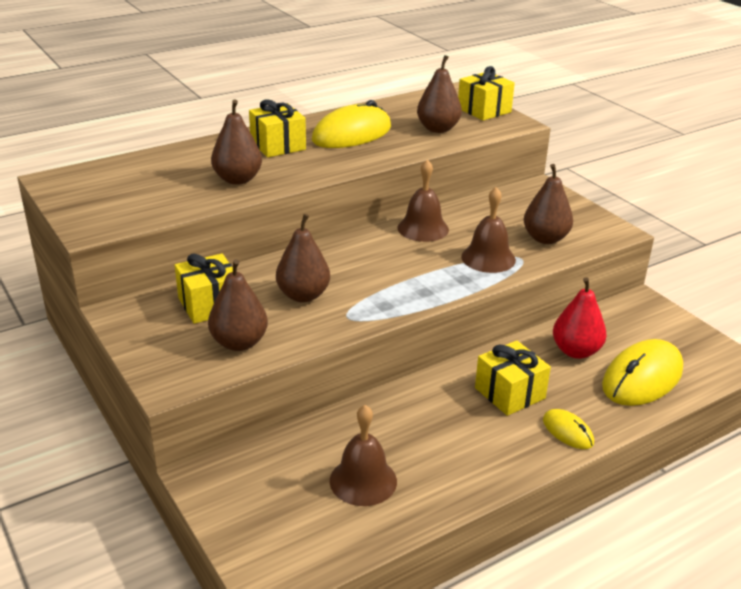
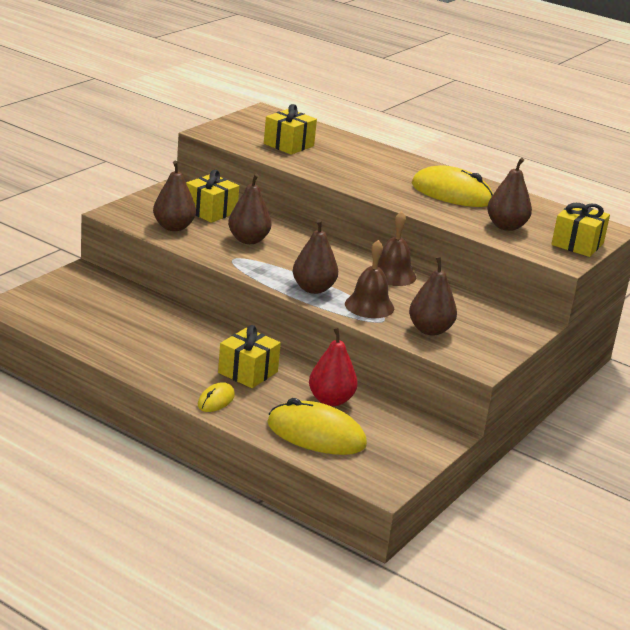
camera: 65 degrees right, 5 degrees down
(237, 179) = (323, 163): brown pear -> brown pear (313, 289)
(278, 145) = (397, 169): yellow gift -> yellow gift (288, 145)
(363, 481) = (110, 324): brown bell -> none

